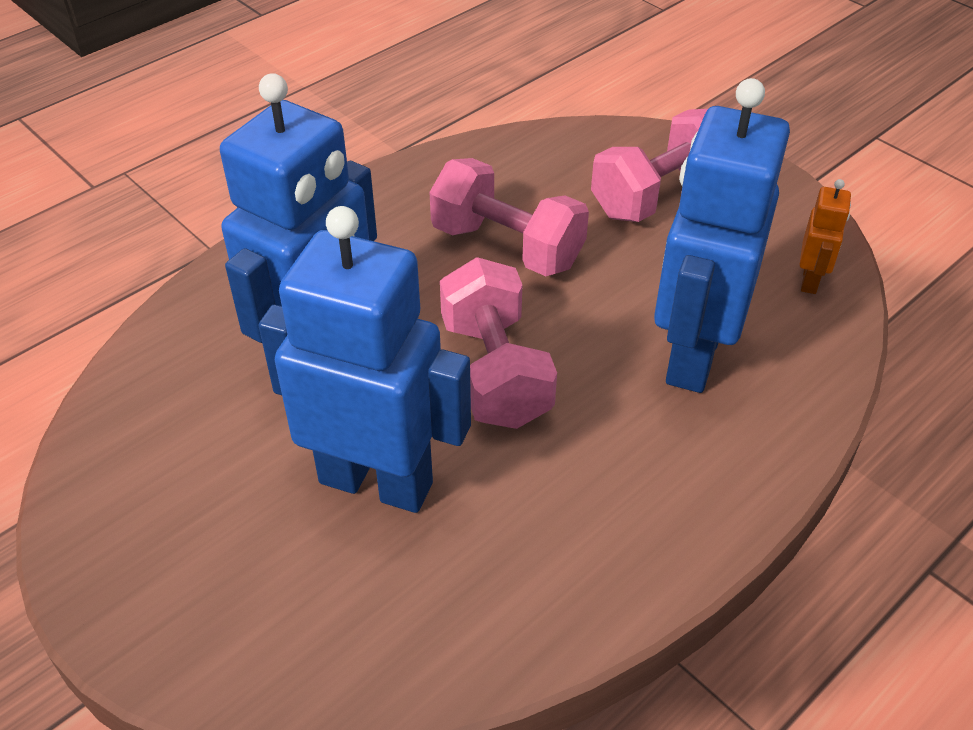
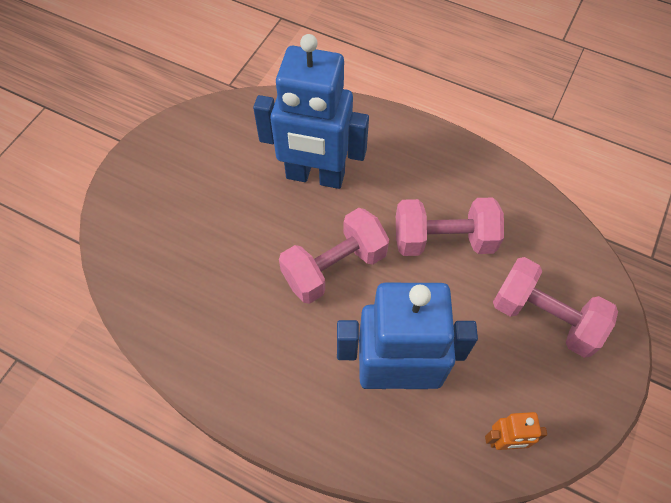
camera: 70 degrees right, 15 degrees up
(376, 482) = (236, 237): blue robot -> none
(507, 246) = (443, 240): pink dumbbell -> pink dumbbell turned 75 degrees clockwise

